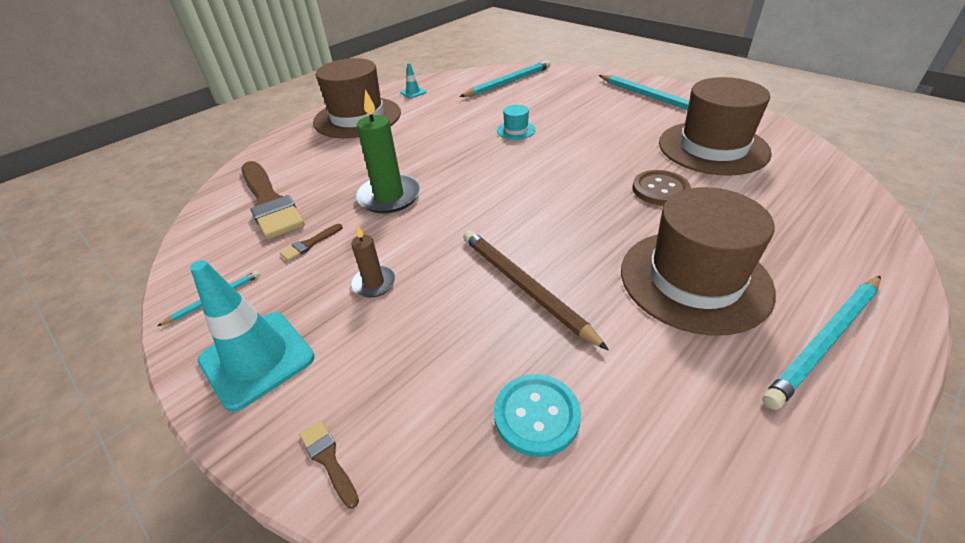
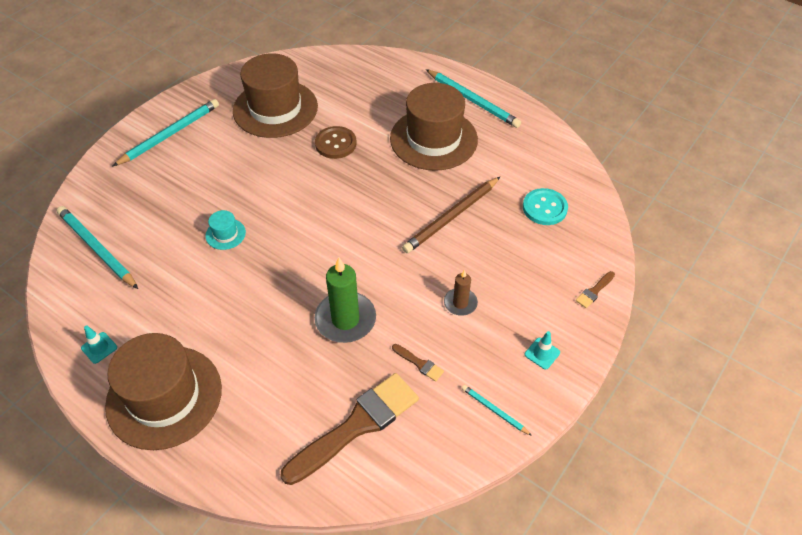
camera: 100 degrees left, 10 degrees up
(257, 359) = (542, 353): turquoise traffic cone -> turquoise traffic cone, size x0.44

